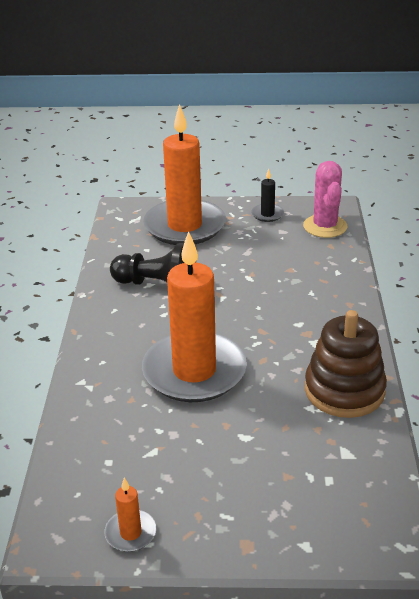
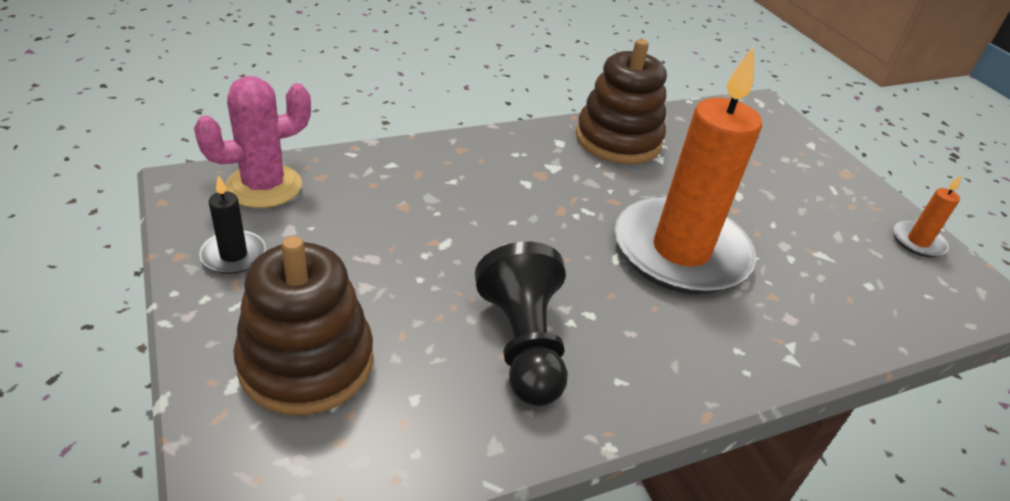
camera: 120 degrees left, 5 degrees up
(185, 226) = (306, 362): orange candle -> brown stacking toy

